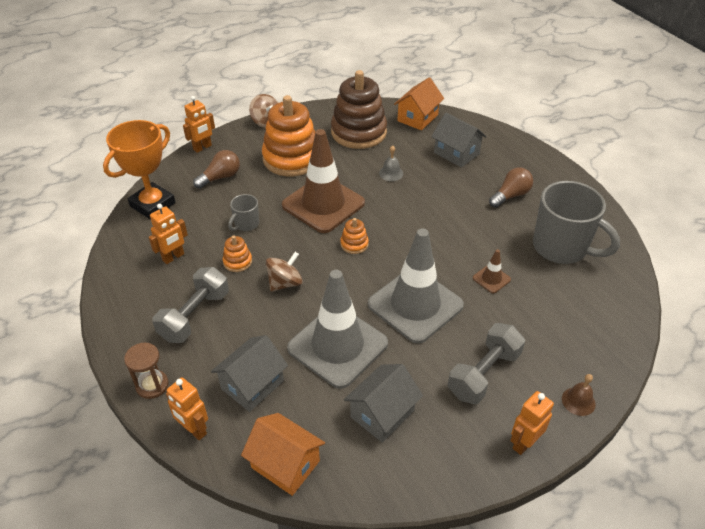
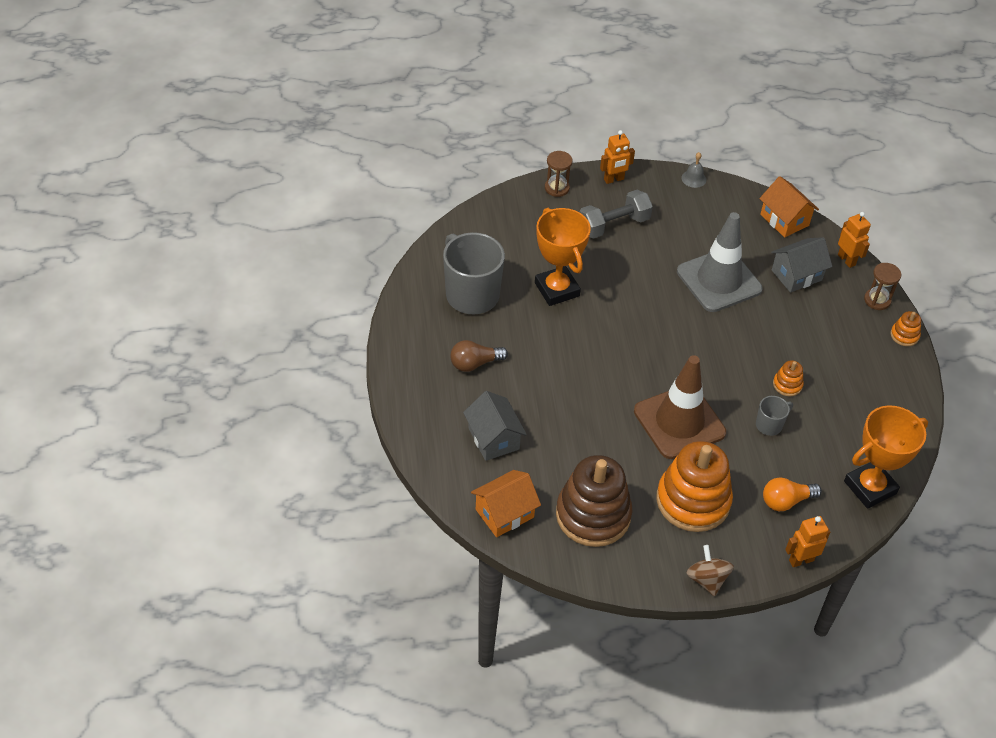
camera: 160 degrees left, 5 degrees up
(173, 257) = (851, 411): orange robot -> none
(195, 316) = (836, 345): grey dumbbell -> none
(220, 177) = (786, 501): brown light bulb -> orange light bulb
(285, 283) = (747, 348): brown spinning top -> none
(354, 244) = (666, 365): orange stacking toy -> orange stacking toy (904, 335)
(382, 413) = (704, 226): grey house -> none
(391, 173) = (585, 437): grey bell -> grey bell (693, 178)
(415, 305) = (638, 290): grey traffic cone -> none
(491, 279) = (557, 289): brown traffic cone -> orange trophy
(578, 401) = (557, 188): brown bell -> brown hourglass

